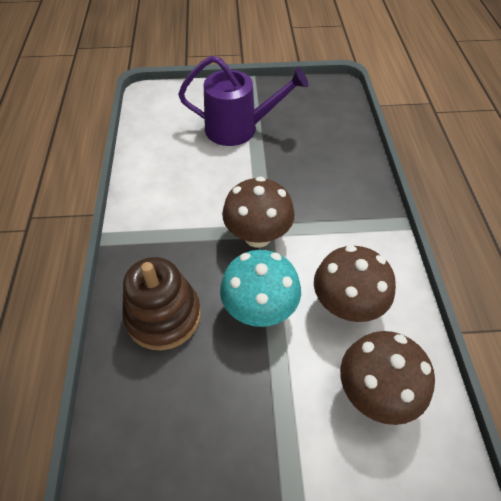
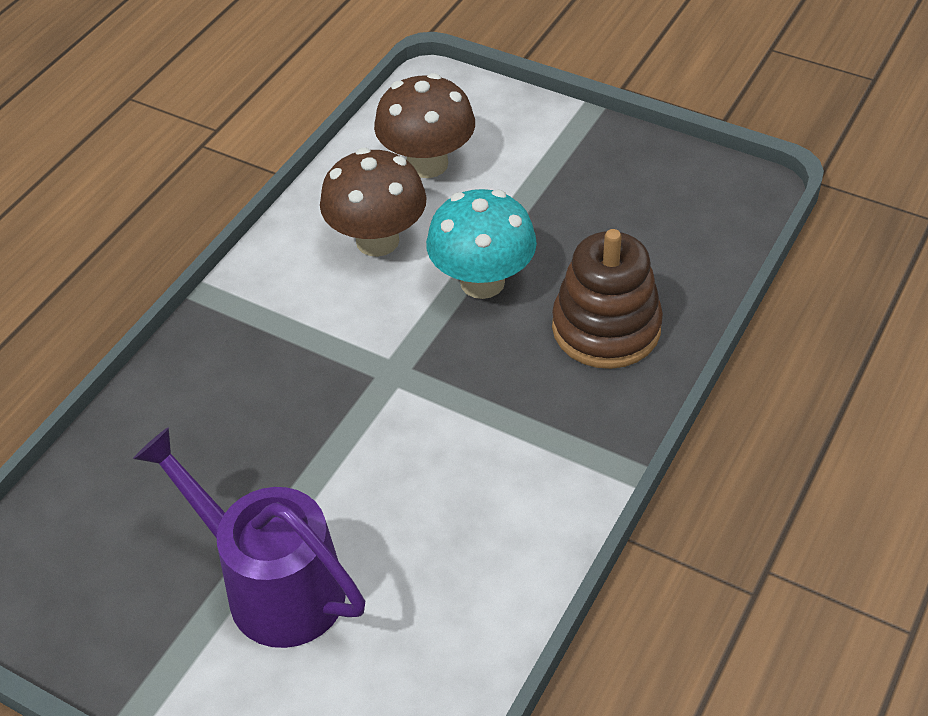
camera: 145 degrees left, 5 degrees down
(257, 236) = (410, 368): brown mushroom -> none

